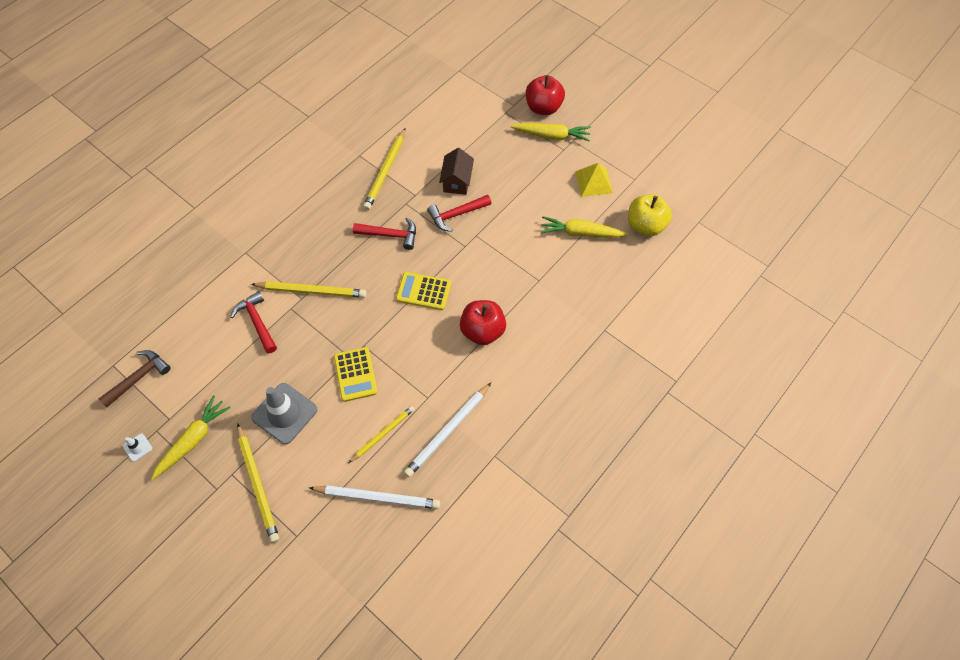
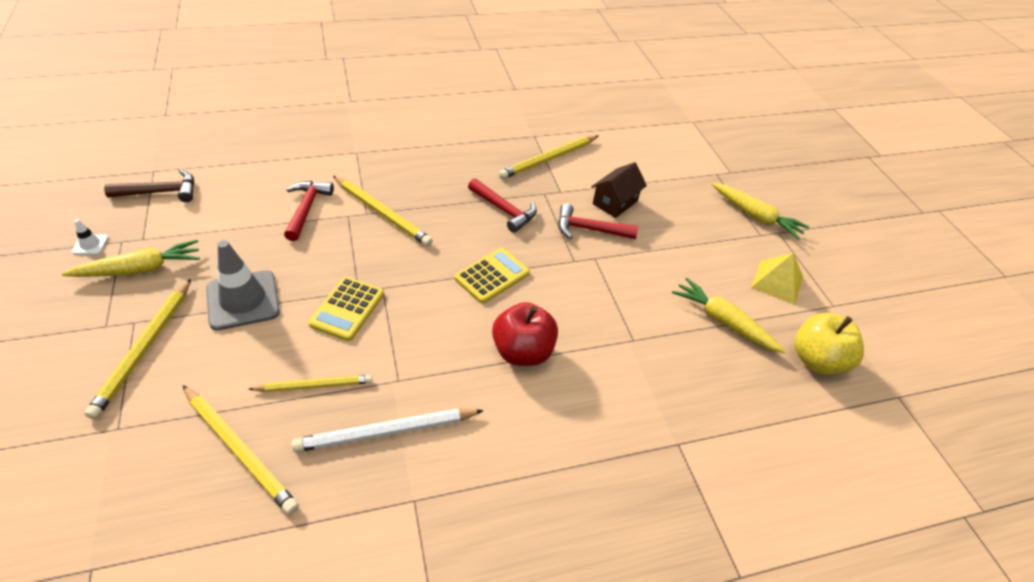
camera: 30 degrees right, 15 degrees down
(377, 497) = (239, 449): white pencil -> yellow pencil
(423, 291) = (492, 276): yellow calculator -> yellow calculator turned 90 degrees clockwise
(543, 108) = (763, 189): red apple -> none

